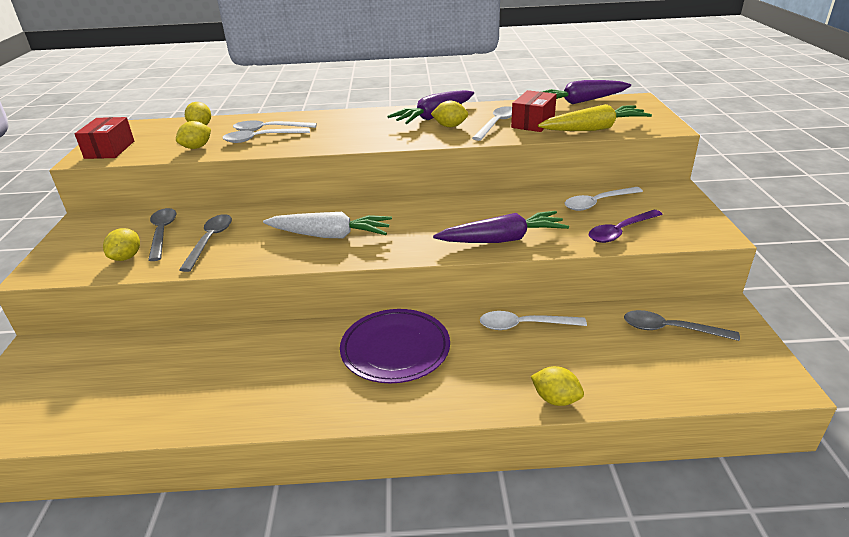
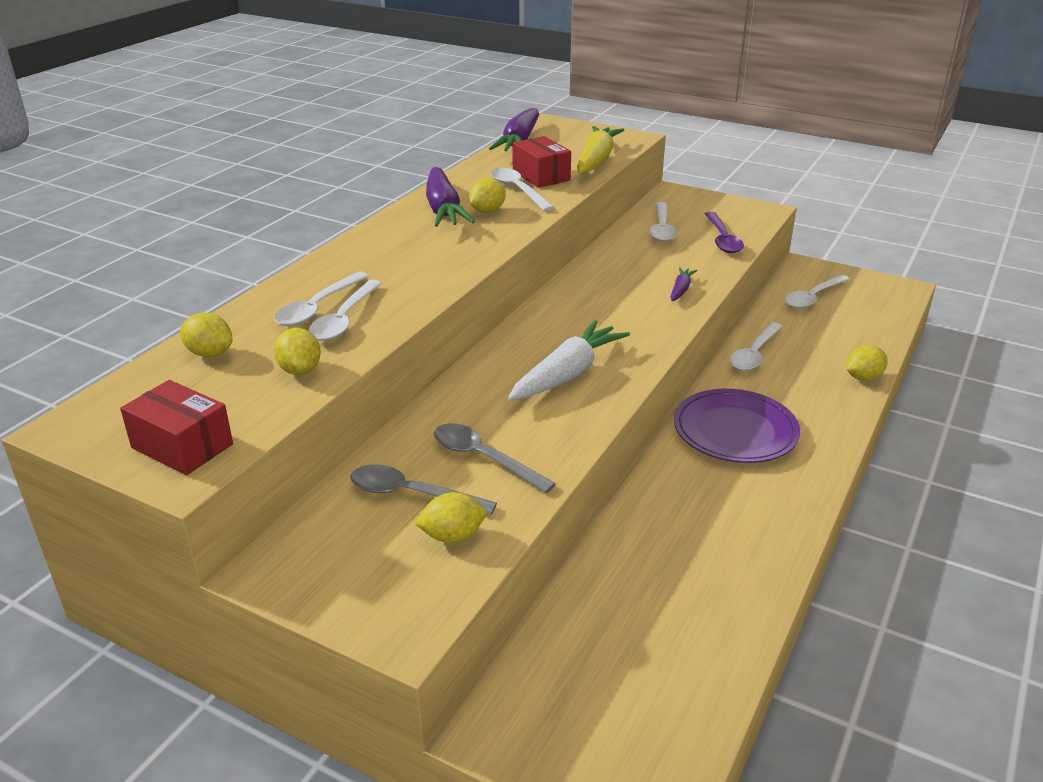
camera: 60 degrees left, 0 degrees up
(126, 257) = (452, 536): yellow lemon -> yellow lemon turned 60 degrees counterclockwise
(502, 239) = (680, 290): purple carrot -> purple carrot, size x0.49
(670, 329) = (813, 297): grey spoon -> white spoon

